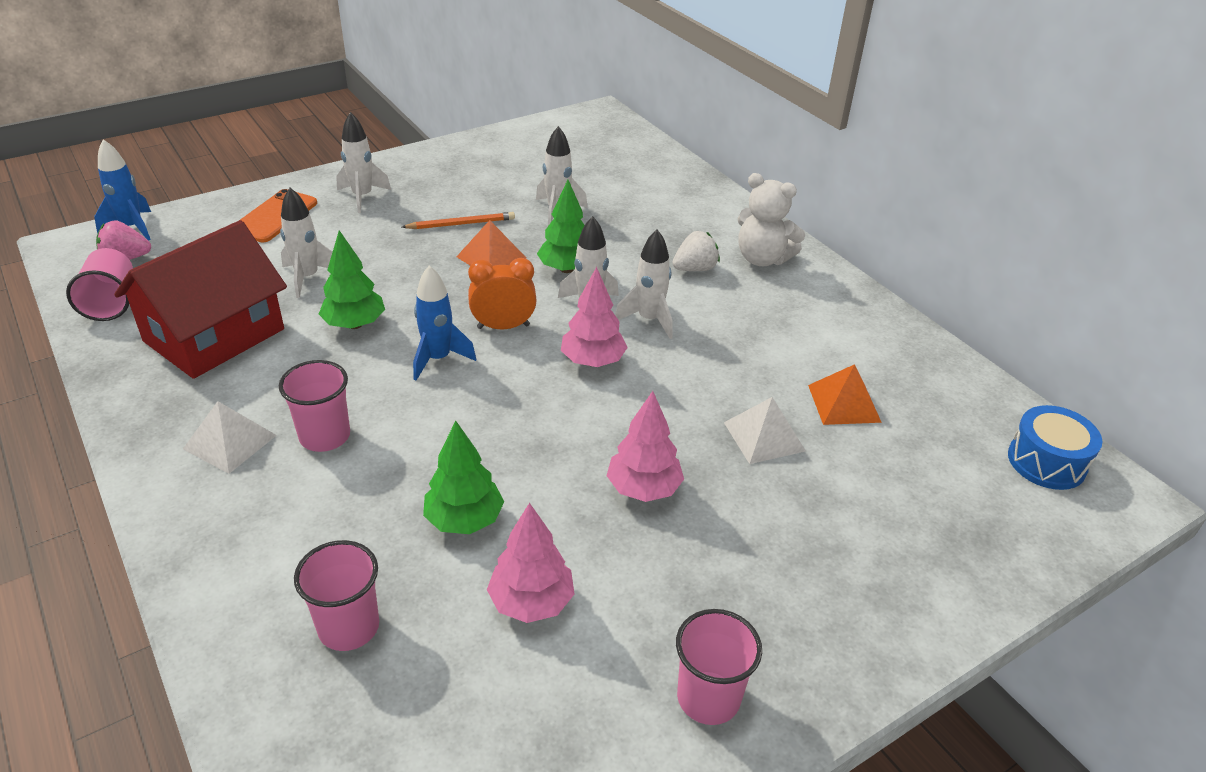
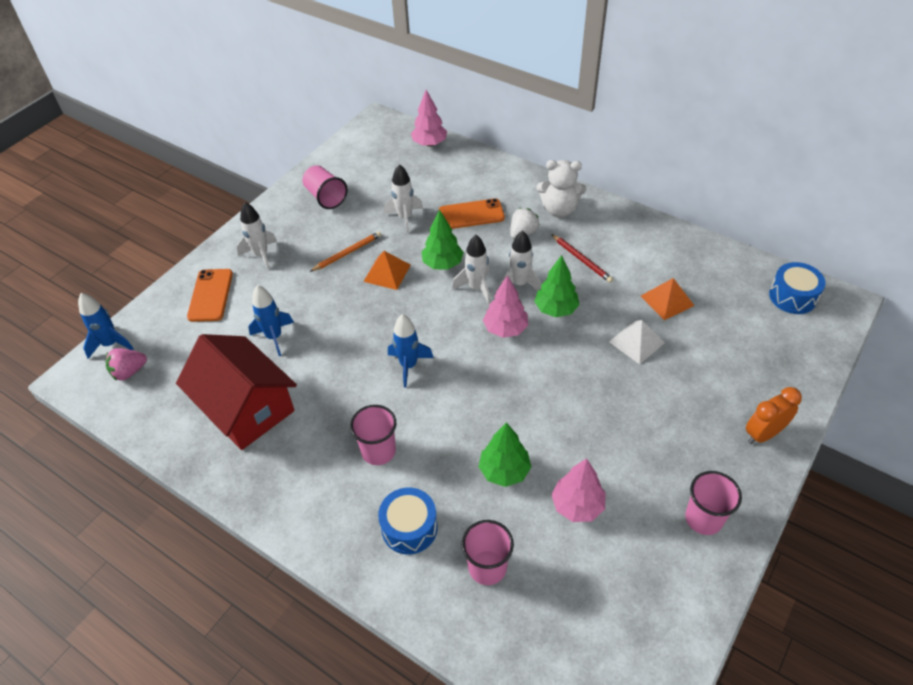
camera: 20 degrees left, 10 degrees up
(111, 302) = (149, 411): pink cup -> pink cup (325, 197)
(214, 335) = (246, 407): red house -> red house turned 60 degrees counterclockwise
(230, 442) = (321, 481): white pyramid -> none
(289, 537) = (409, 528): none -> blue drum
(307, 278) = (274, 337): white rocket -> blue rocket
(355, 324) = (335, 361): green tree -> green tree (556, 309)
(503, 326) = (433, 325): orange clock -> orange clock (763, 434)
(642, 231) = (471, 214): none -> orange phone
(643, 489) = (591, 406): pink tree -> pink tree (429, 143)
(753, 320) = (582, 260): none -> red pencil

